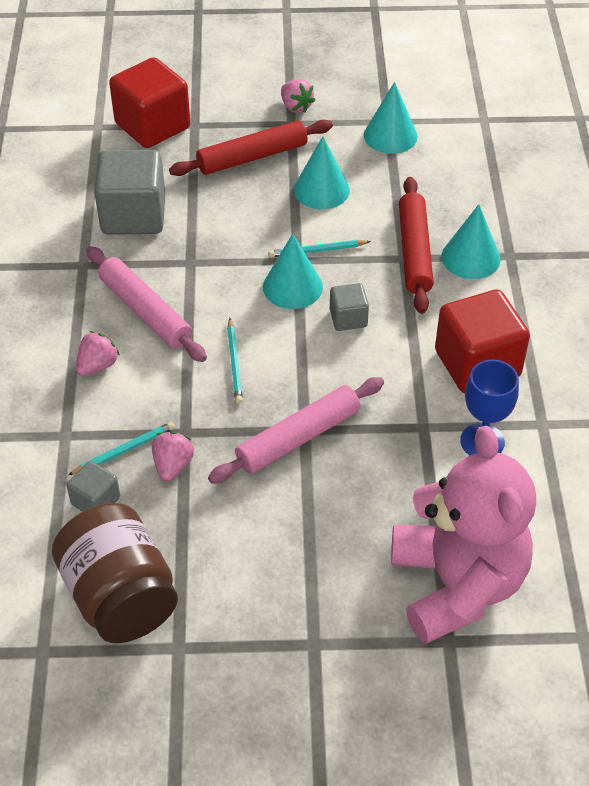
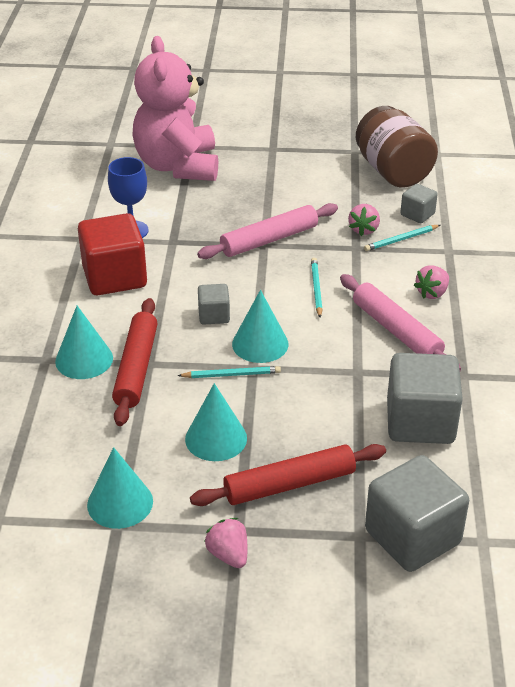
camera: 175 degrees left, 10 degrees down
(152, 126) = (412, 537): red cube -> grey cube

